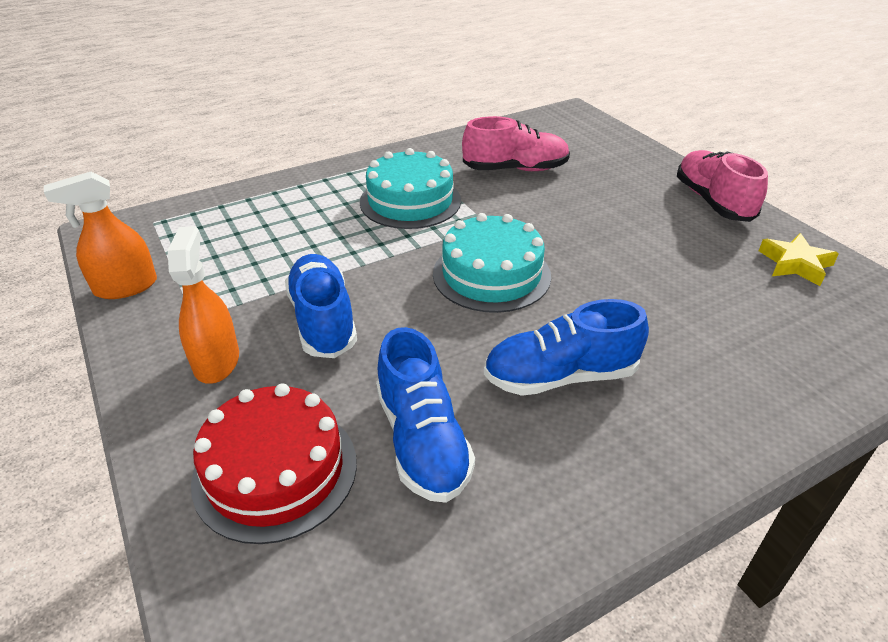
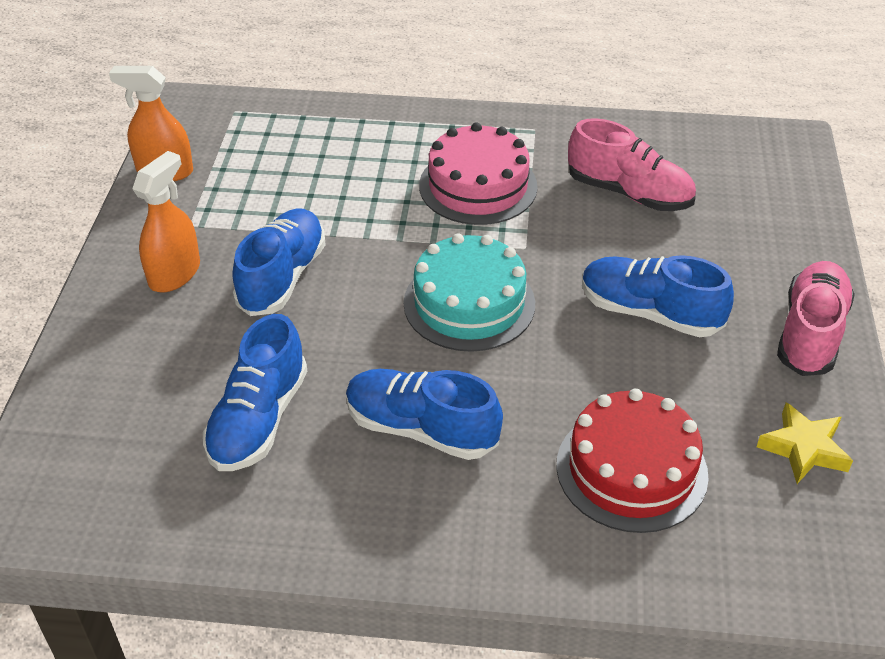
camera: 35 degrees right, 5 degrees up
(275, 470) = (140, 384): red cake -> red cake (631, 469)
(410, 201) = (478, 186): turquoise cake -> pink cake
(613, 229) = (649, 313): none -> blue shoe

